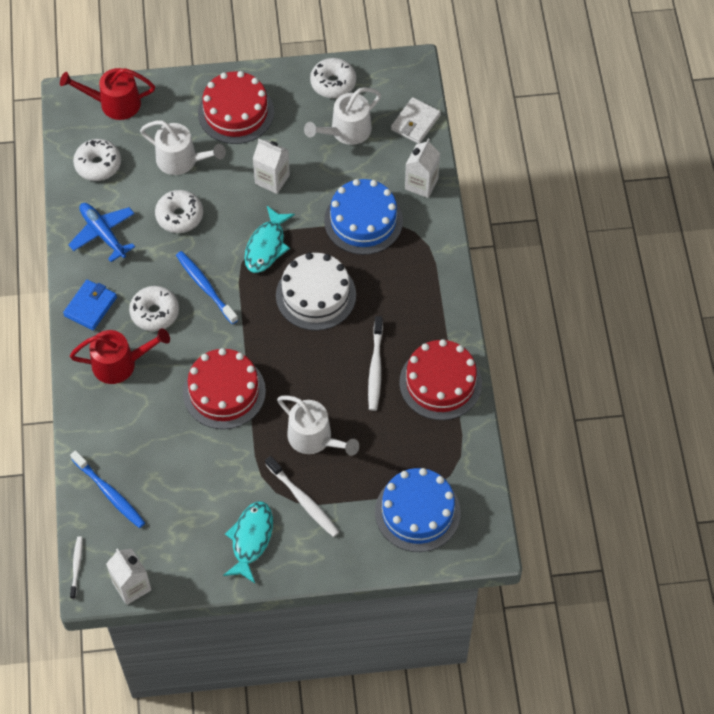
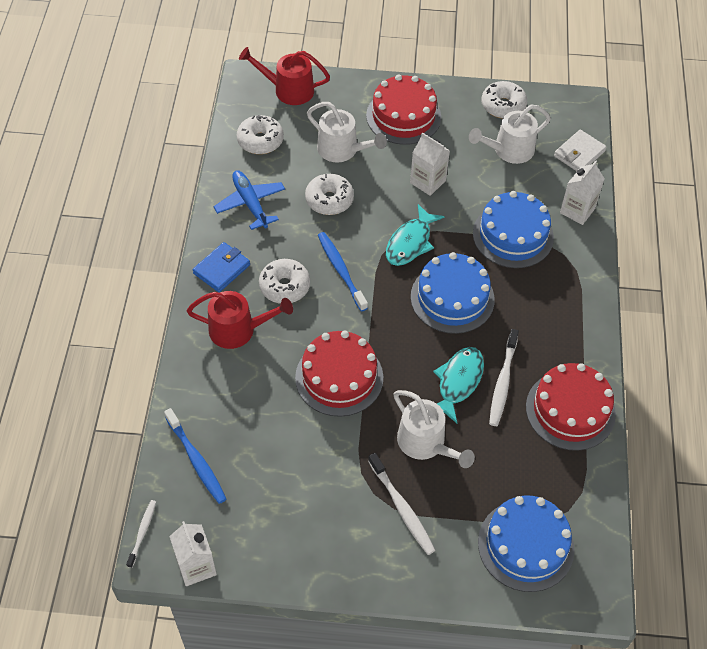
camera: 10 degrees right, 5 degrees down
(251, 539) = (336, 539): turquoise fish -> turquoise fish (458, 382)
(316, 295) = (452, 298): white cake -> blue cake

